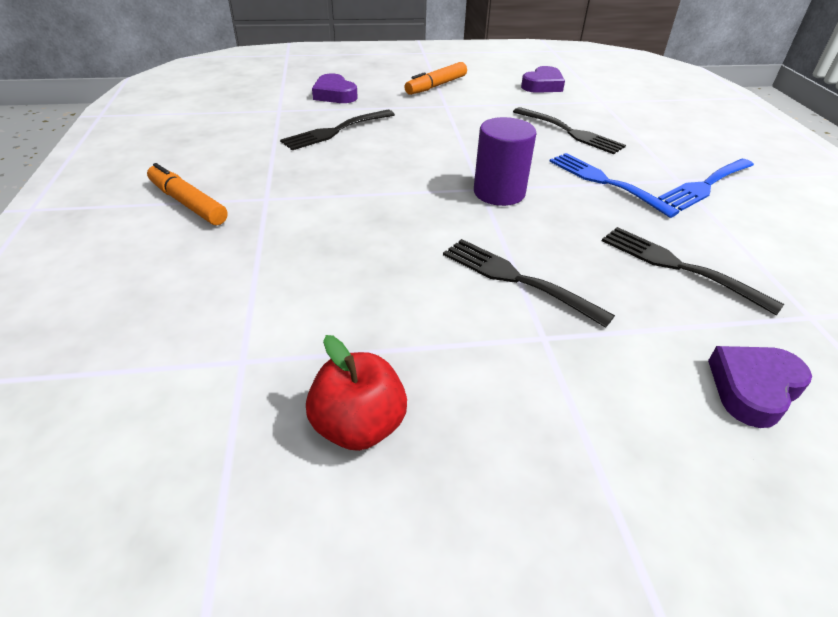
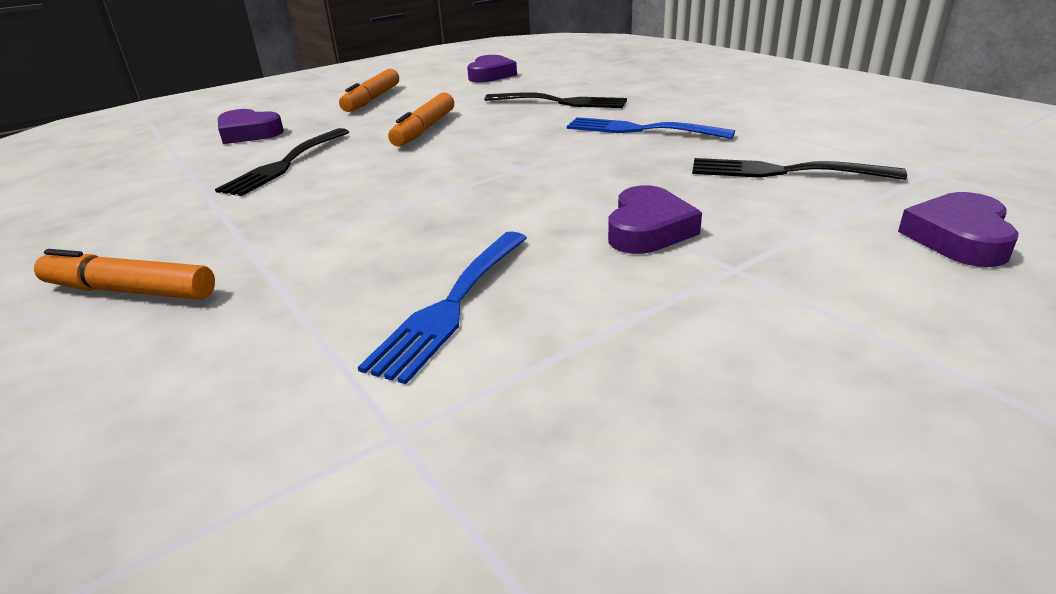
camera: 25 degrees left, 10 degrees down
(359, 426) = (634, 436): red apple -> none
(447, 128) = (425, 129): none -> orange marker
(499, 192) = (544, 166): purple cylinder -> none
(517, 279) = (648, 229): black fork -> purple heart
(705, 185) = (731, 109): blue fork -> blue fork (452, 305)

